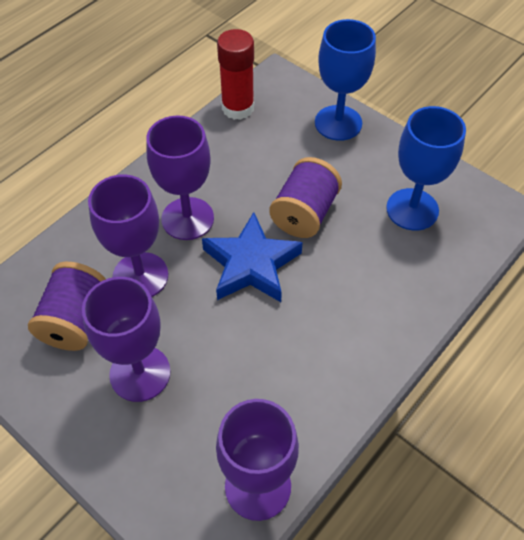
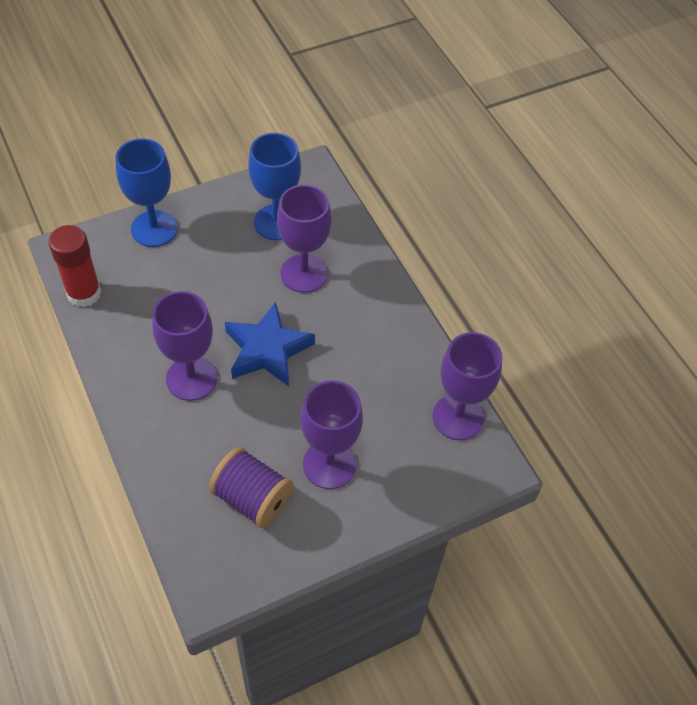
camera: 70 degrees left, 0 degrees up
(140, 276) = (233, 434): purple goblet -> purple goblet (304, 273)
(304, 214) = (238, 293): purple spool -> none

